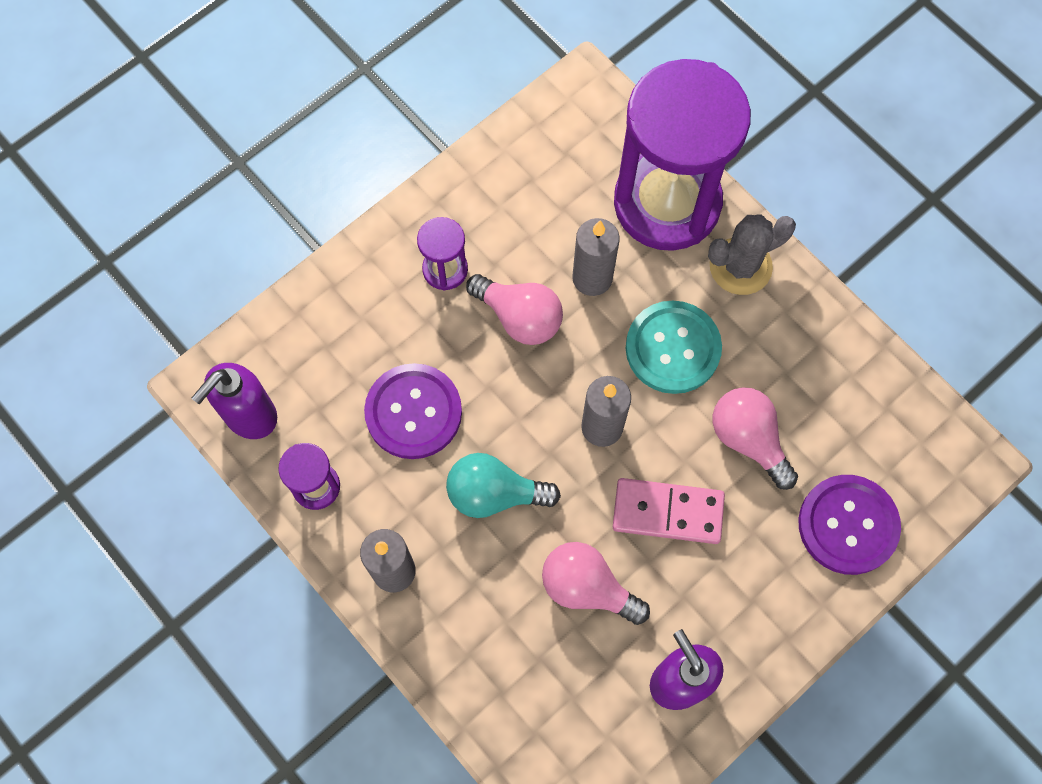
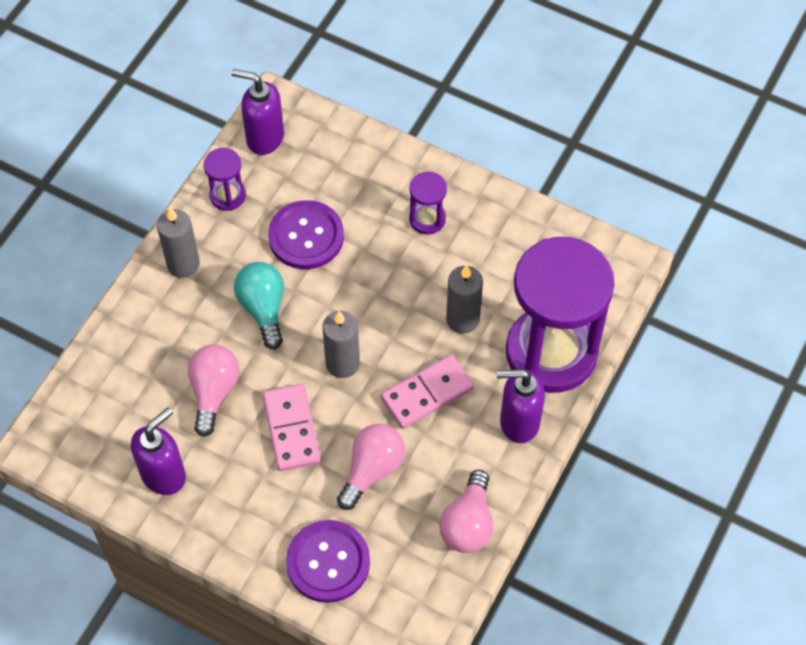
camera: 70 degrees right, 10 degrees down
(519, 317) = (409, 280): pink light bulb -> pink light bulb (468, 523)
(673, 348) = (427, 393): turquoise button -> pink domino
(740, 266) = (518, 422): grey cactus -> purple soap dispenser

